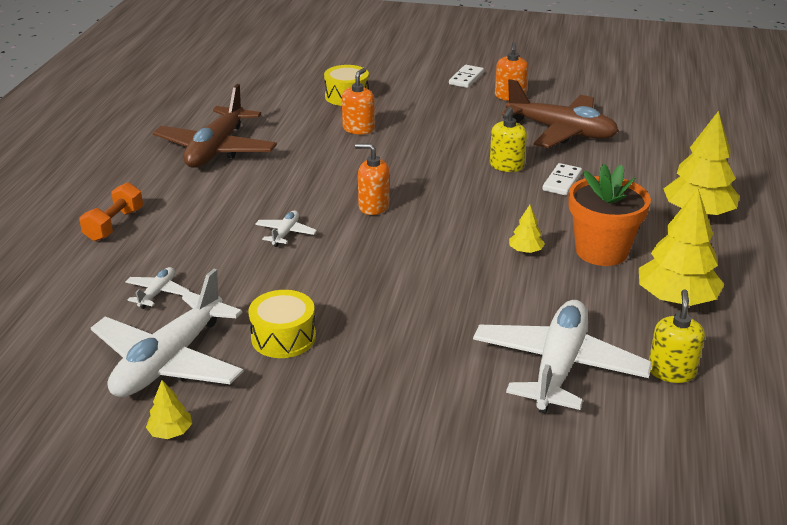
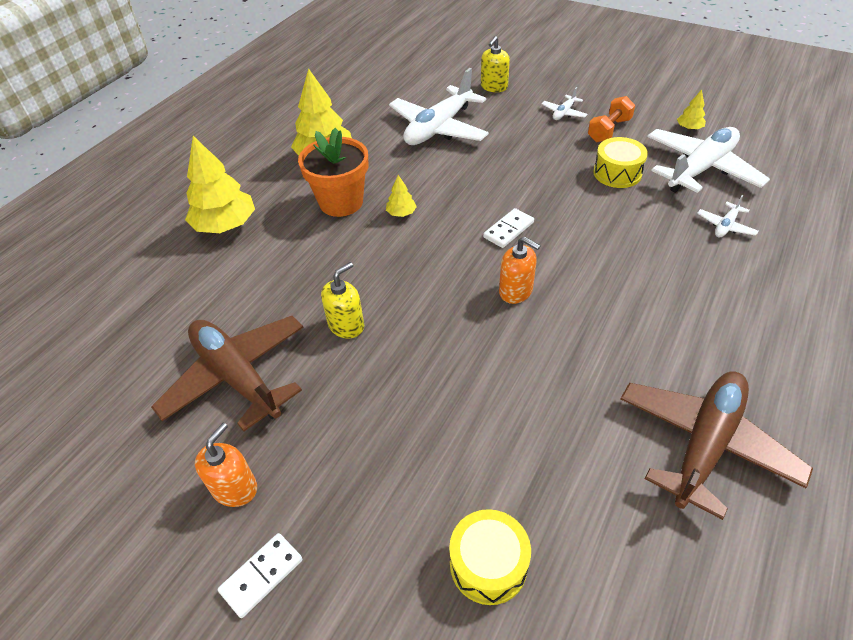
camera: 160 degrees left, 15 degrees up
(114, 225) = (799, 318): orange dumbbell -> orange dumbbell (609, 130)
(285, 233) = (611, 271): white plane -> white plane (563, 113)
(358, 129) = (494, 450): orange soap dispenser -> none
(562, 182) = (307, 288): white domino -> white domino (508, 230)
(671, 371) = (373, 116): yellow soap dispenser -> yellow soap dispenser (494, 87)

